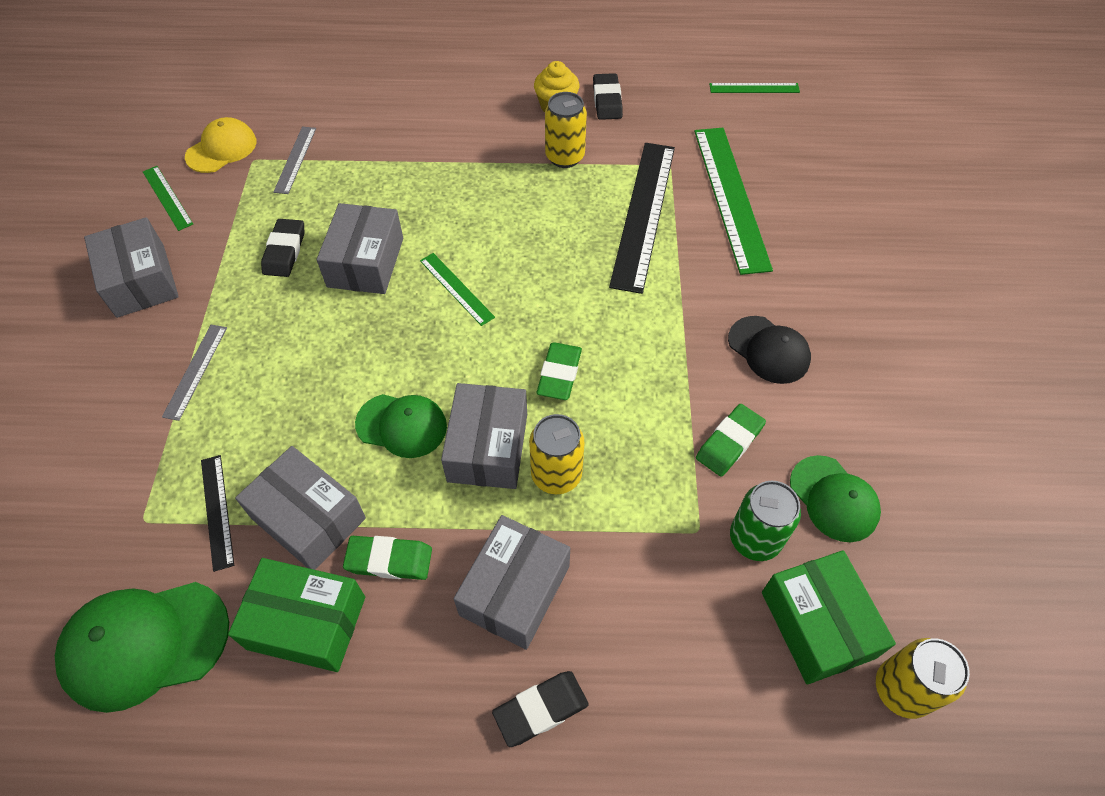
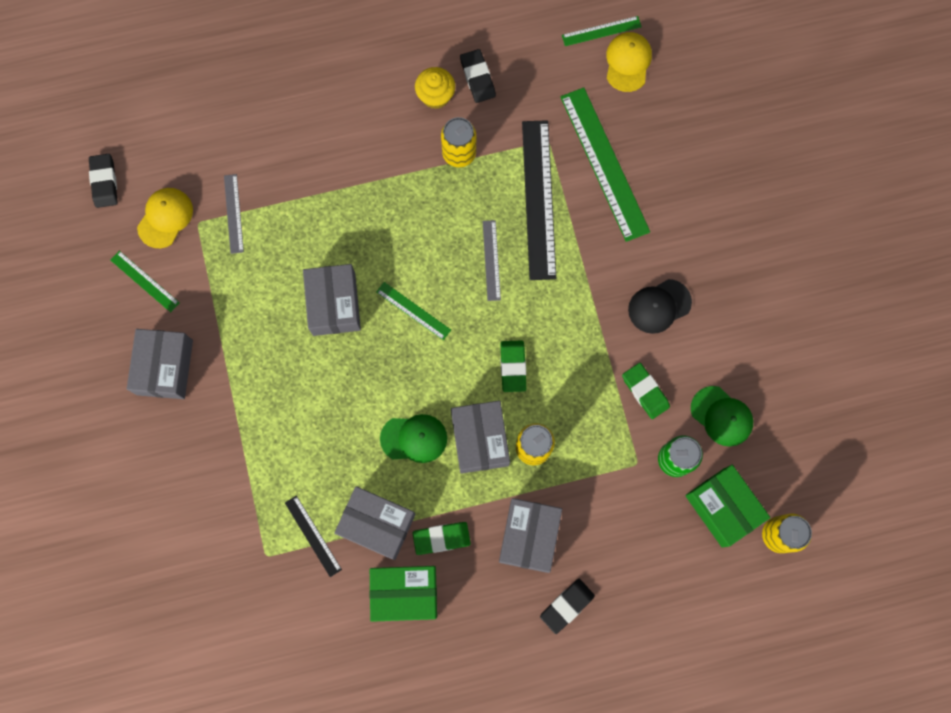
camera: 15 degrees left, 20 degrees up
(140, 281) = (165, 367): grey box -> grey box turned 45 degrees clockwise
(145, 644) = (308, 634): green cap -> none
(195, 371) = (246, 434): grey ruler -> grey ruler (491, 260)
(285, 251) = (265, 310): black eraser -> black eraser (104, 182)
(729, 442) = (645, 391): green eraser -> green eraser turned 60 degrees counterclockwise
(768, 350) = (659, 306): black cap -> black cap turned 120 degrees clockwise
(778, 117) = (628, 62): none -> yellow cap

